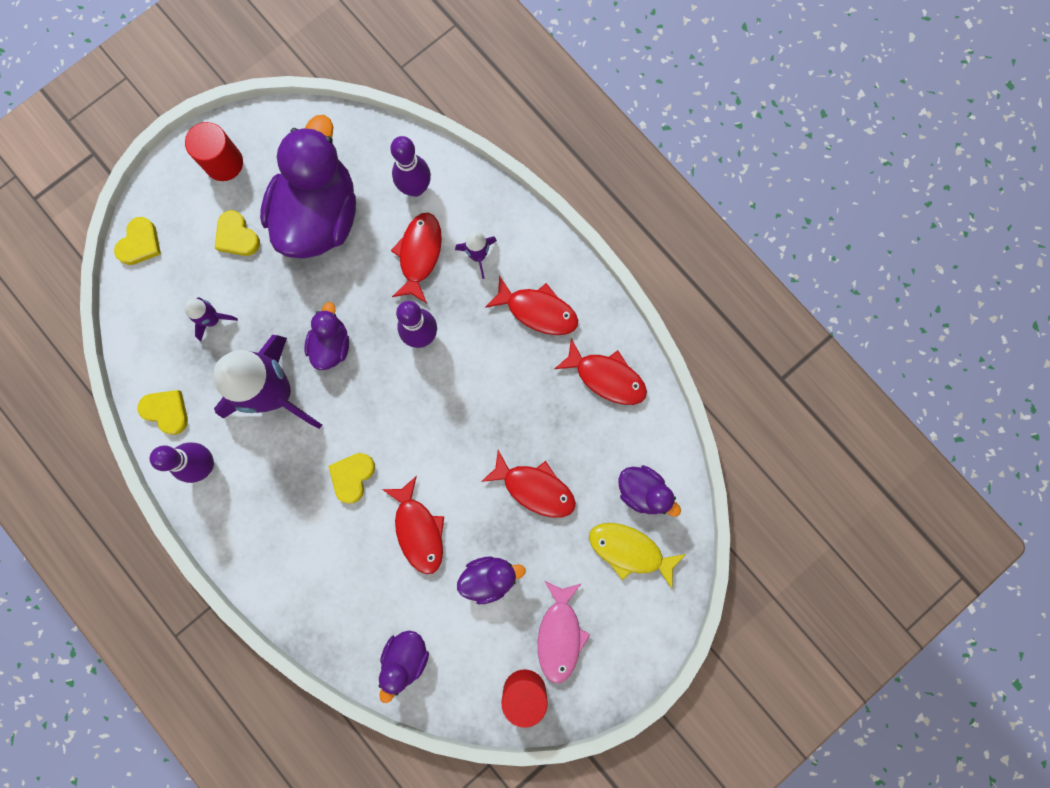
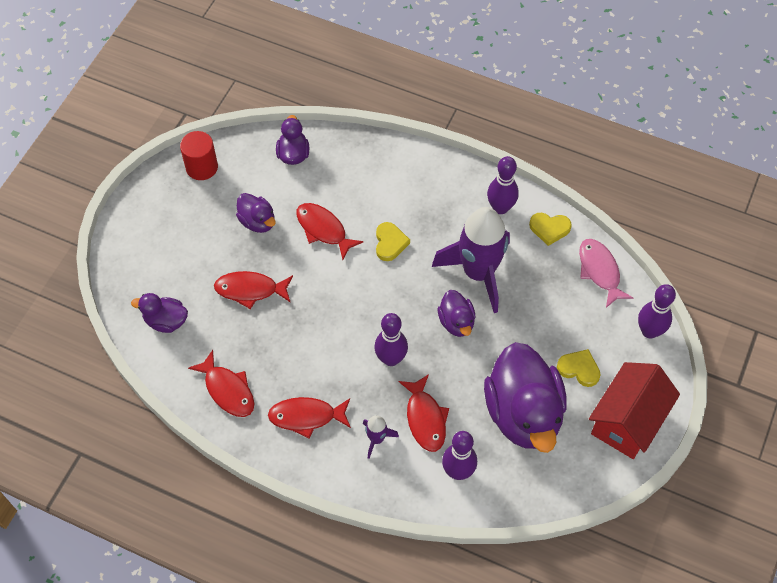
camera: 155 degrees right, 20 degrees down
(140, 243) = (649, 331): yellow heart -> purple bowling pin
(213, 320) = (557, 302): purple rocket -> none
(224, 163) = (627, 421): red cylinder -> red house
(489, 577) = (257, 222): purple duck -> purple duck turned 90 degrees counterclockwise
(560, 634) = (191, 208): pink fish -> pink fish (599, 271)
(606, 377) = (228, 390): red fish -> red fish turned 135 degrees counterclockwise
(629, 550) = (161, 278): yellow fish -> none

